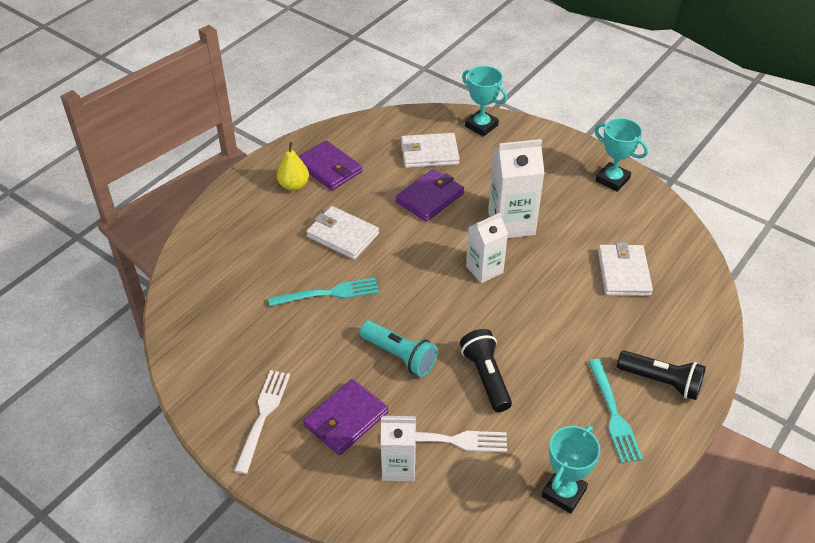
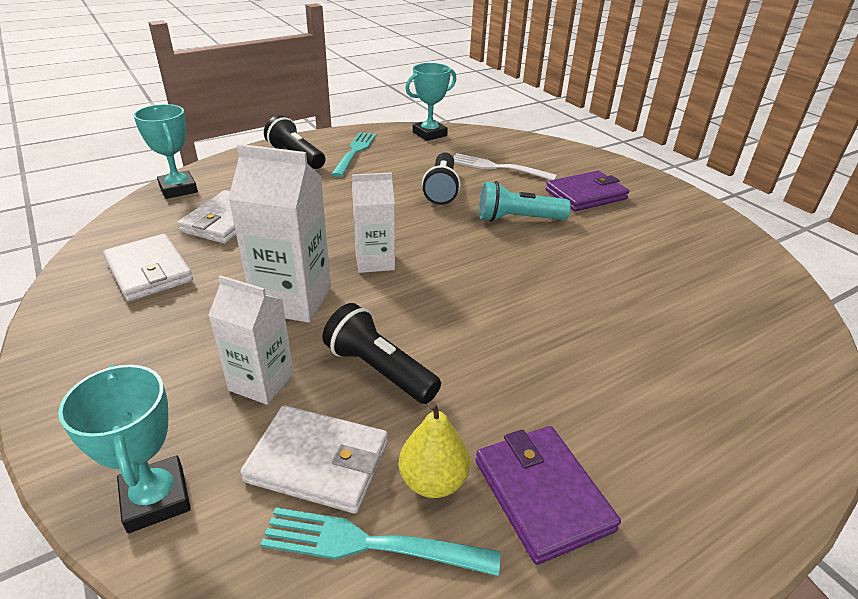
camera: 160 degrees left, 10 degrees down
(263, 416) = (667, 212): white fork -> none
(294, 185) = (625, 474): yellow pear -> yellow pear (433, 481)
(328, 293) = (585, 287): turquoise fork -> turquoise fork (370, 544)
(342, 235) = (548, 352): white wallet -> white wallet (149, 271)
(398, 467) = (547, 165): white carton -> white carton (261, 382)
(399, 355) = (518, 219): turquoise flashlight -> turquoise flashlight turned 60 degrees counterclockwise
(430, 198) = (379, 370): purple wallet -> black flashlight
(612, 180) = (86, 314): turquoise trophy -> turquoise trophy (178, 189)

